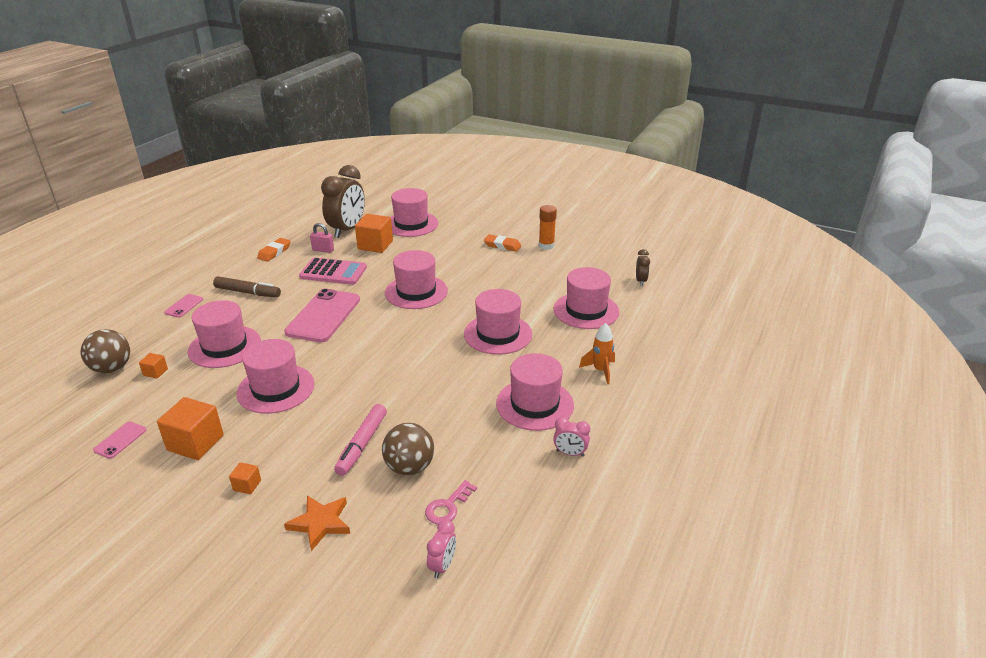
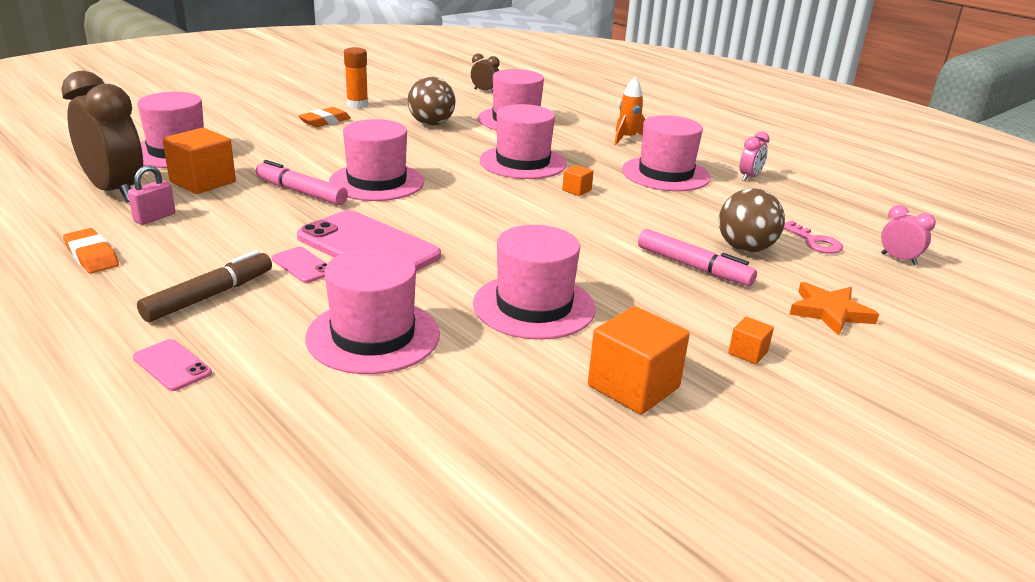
camera: 70 degrees left, 5 degrees down
(112, 368) = (328, 470): brown ball -> brown ball (431, 124)
(120, 440) = (588, 465): pink phone -> pink phone (303, 265)
(155, 372) = (392, 414): orange cube -> orange cube (576, 190)
(333, 272) = (243, 221): pink calculator -> none
(382, 275) = (301, 192): none -> pink marker

